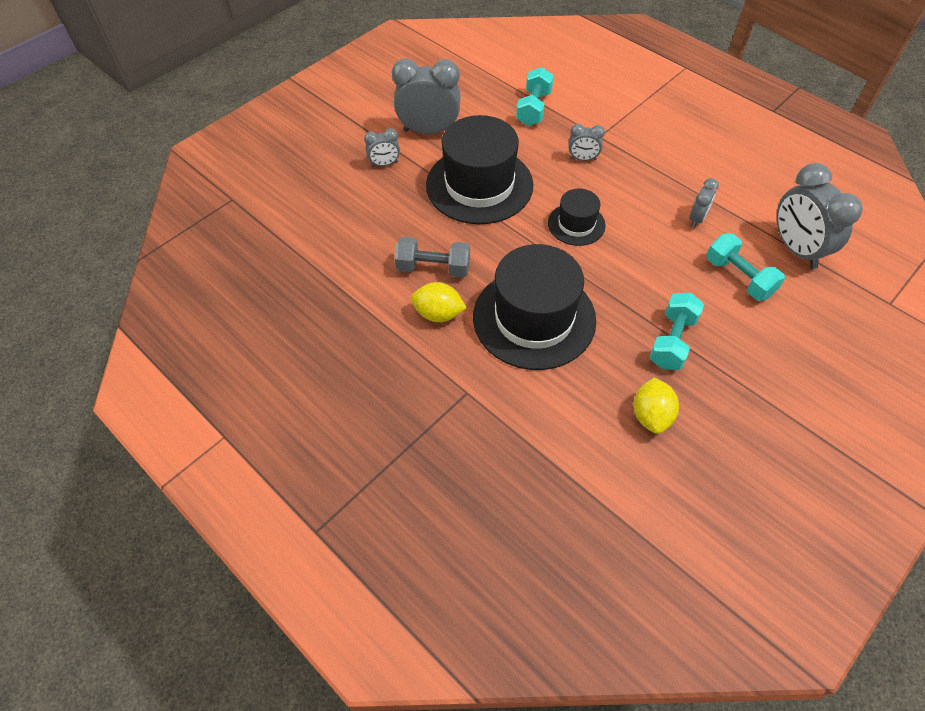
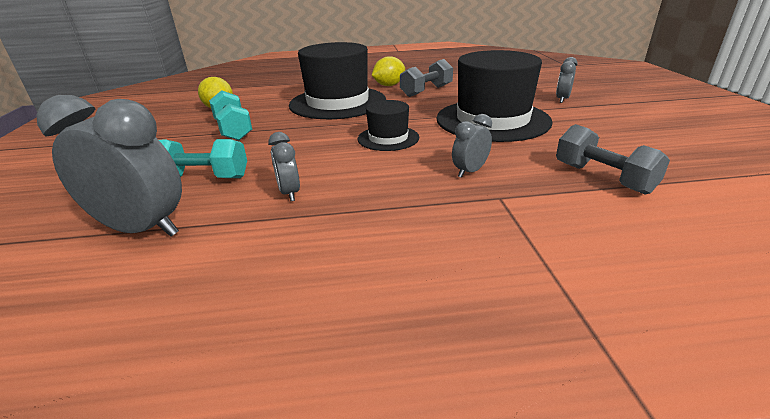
camera: 130 degrees right, 25 degrees down
(429, 131) = (599, 121): grey clock -> none
(533, 108) = (603, 178): turquoise dumbbell -> grey dumbbell

